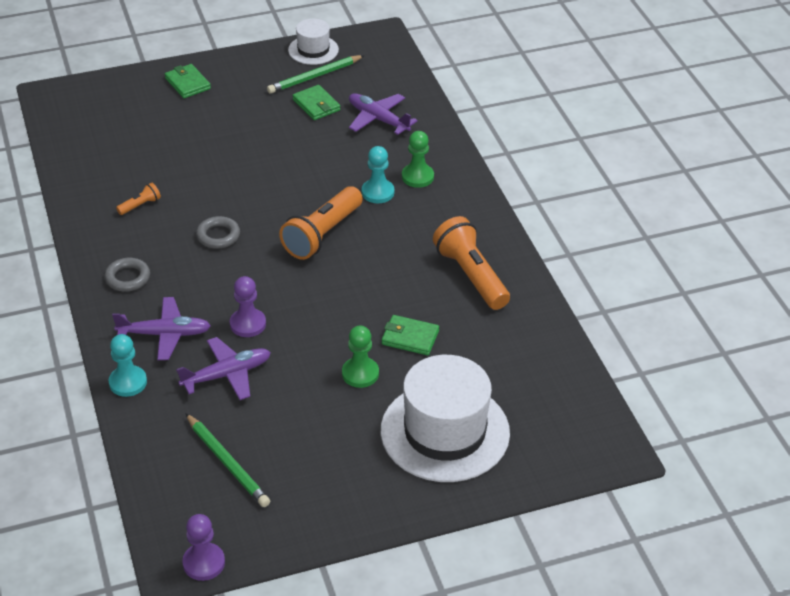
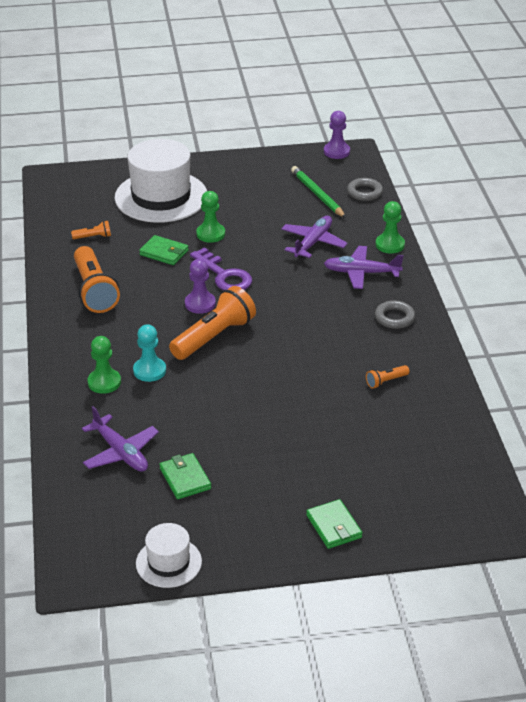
camera: 170 degrees left, 5 degrees down
(128, 382) = (390, 245): turquoise pawn -> green pawn
(218, 235) = (311, 345): grey ring -> grey ring (364, 192)
(227, 374) = (313, 242): purple plane -> purple plane turned 135 degrees clockwise
(248, 324) = (292, 274): purple pawn -> purple pawn (200, 304)
(314, 77) = (177, 519): green pencil -> none
(329, 313) = (224, 275): none -> purple key
(506, 352) = (93, 237): none -> orange flashlight

